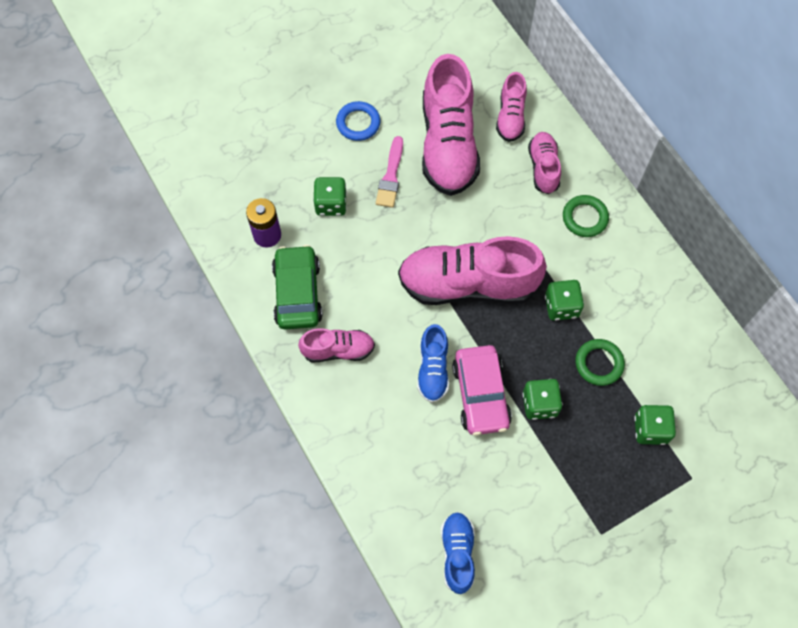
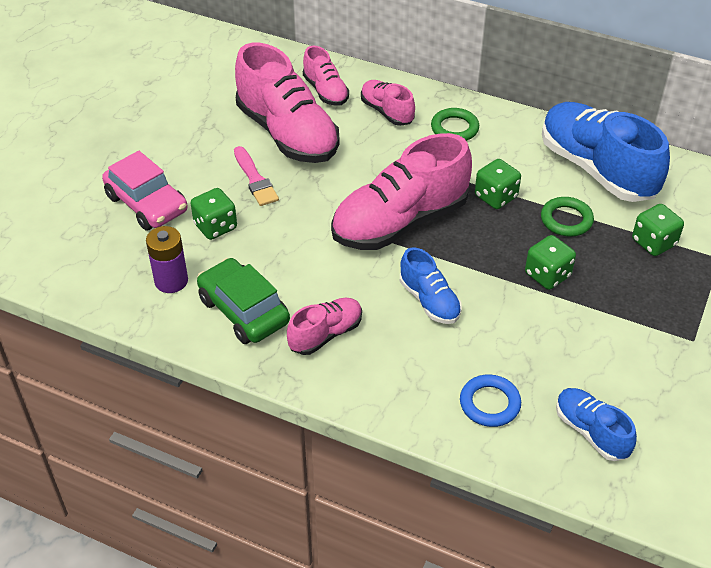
camera: 35 degrees left, 20 degrees down
(358, 123) = (188, 156): blue ring -> blue ring (489, 403)
(481, 394) = (490, 296): pink car -> pink car (147, 204)
(668, 330) = (596, 169): none -> blue shoe

